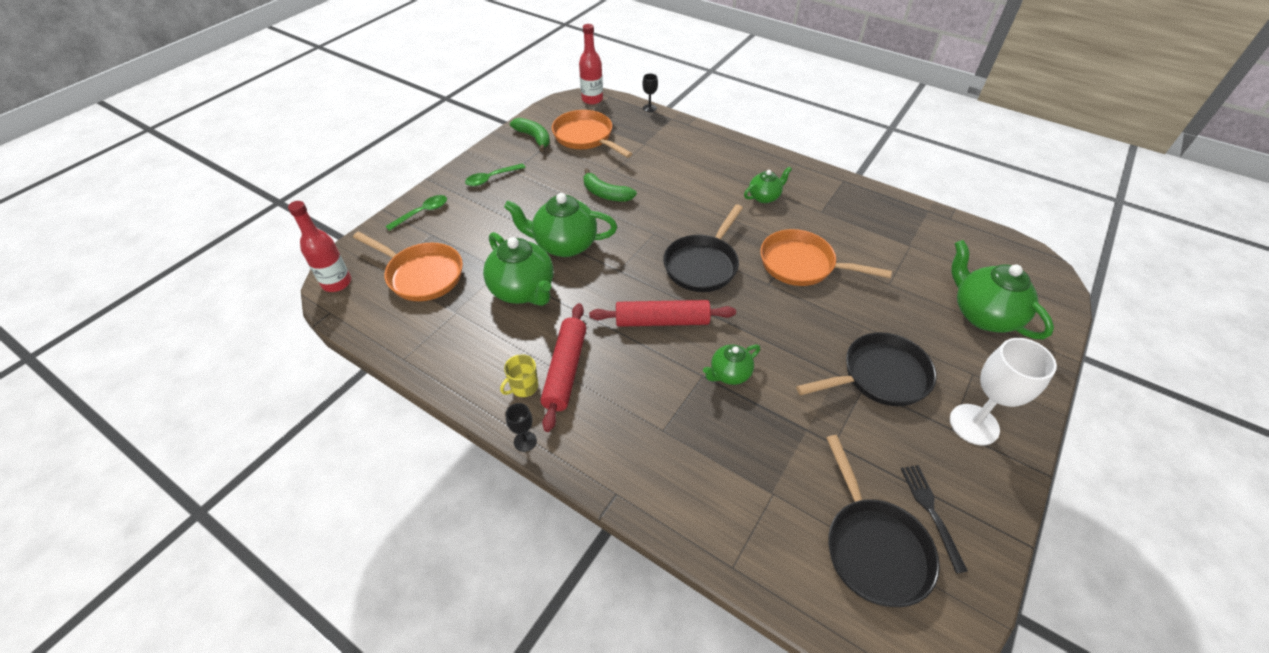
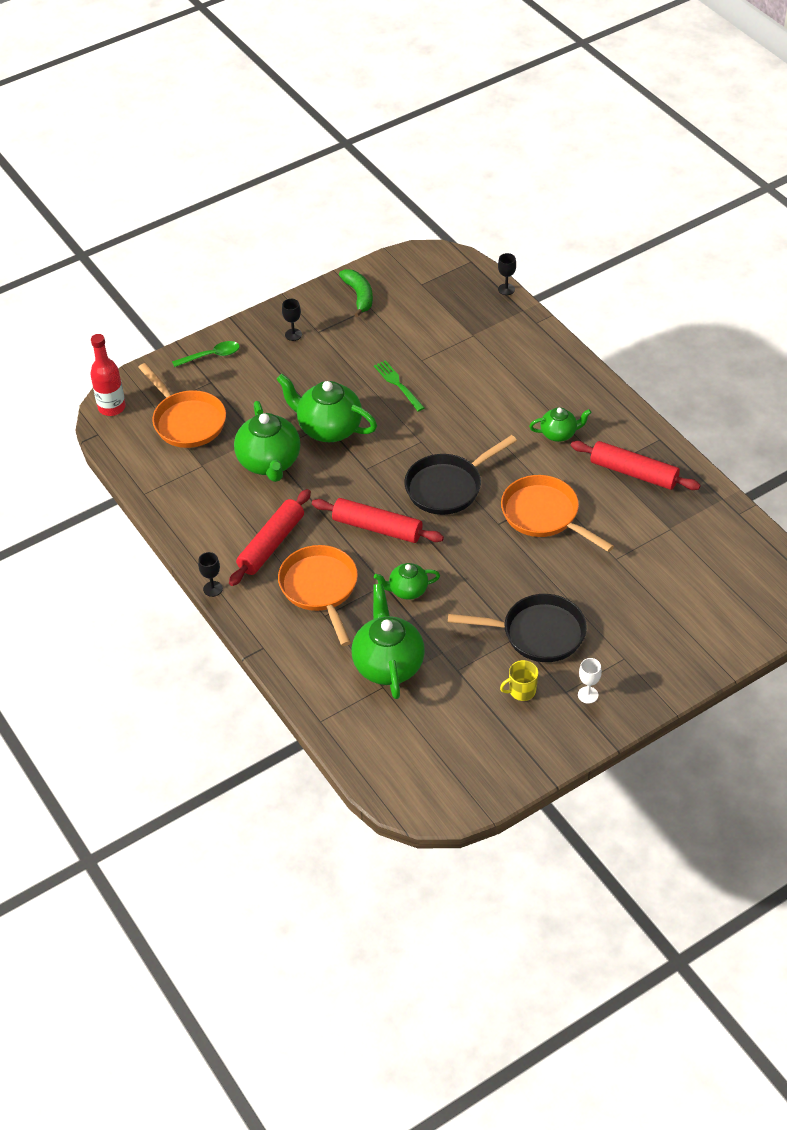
camera: 25 degrees right, 0 degrees up
(491, 178) = (293, 334): green spoon -> black goblet
(523, 387) = (231, 547): yellow mug -> yellow mug (521, 691)
(585, 137) = (414, 309): orange pan -> orange pan (320, 588)
(592, 99) = (448, 260): red bottle -> none
(606, 194) = (398, 384): green banana -> green fork
(846, 210) = (634, 473): none -> red rolling pin
(873, 547) = (433, 745): black pan -> none
(931, 512) = (496, 739): black fork -> none
(974, 424) = (588, 695): white goblet -> white goblet, size x0.48
(983, 315) = (682, 614): green teapot -> green teapot (388, 664)

